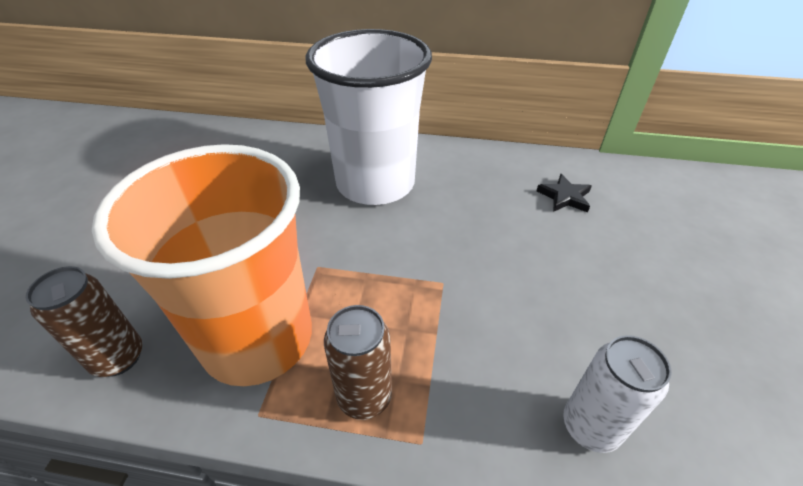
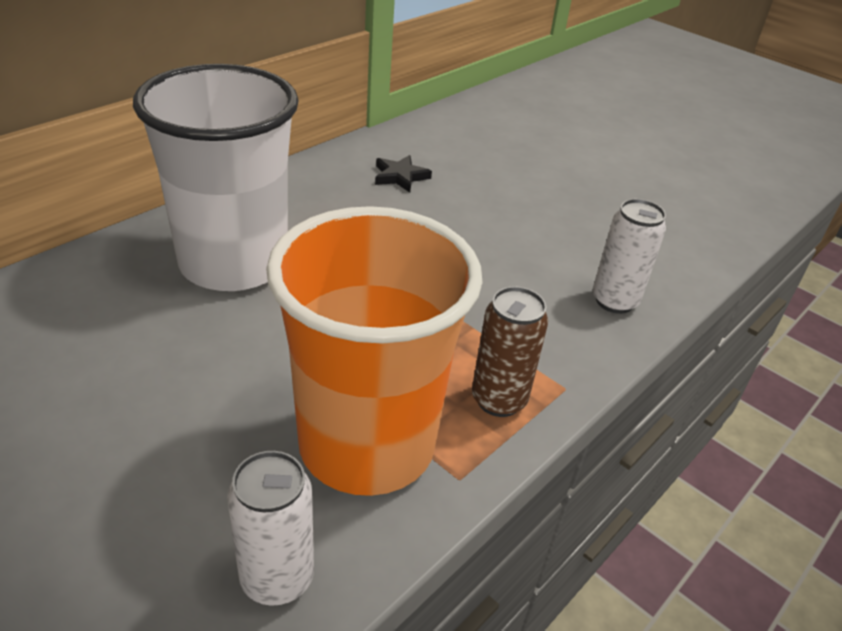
camera: 60 degrees left, 5 degrees down
(118, 358) = (277, 578): brown can -> white can

